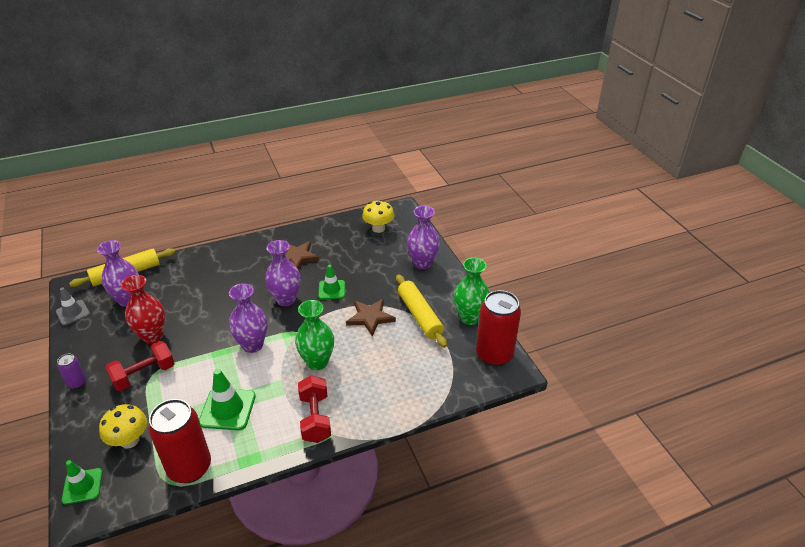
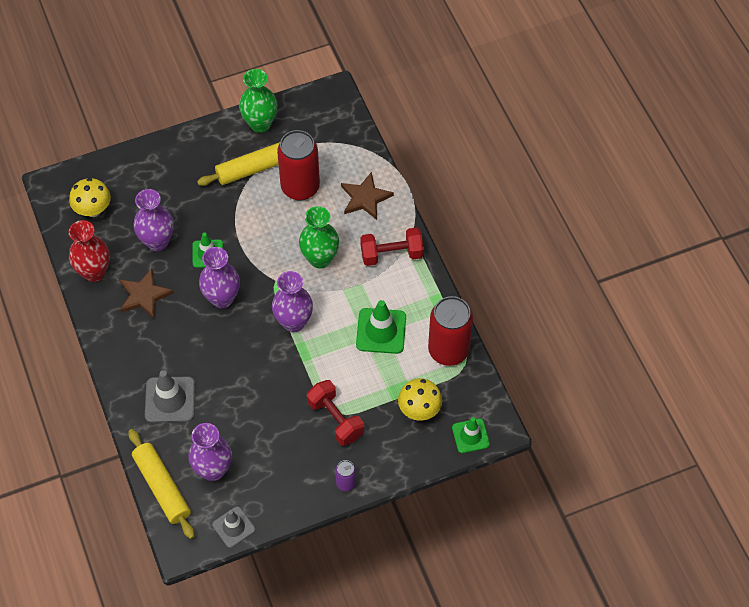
camera: 90 degrees left, 20 degrees up
(152, 336) = (276, 426): red vase -> red vase (94, 272)
(199, 274) = (170, 400): none -> grey traffic cone
(370, 318) = (256, 214): brown star -> brown star (365, 198)
(422, 263) = (166, 164): purple vase -> purple vase (157, 242)
(494, 355) = (313, 107): red can -> red can (300, 187)

